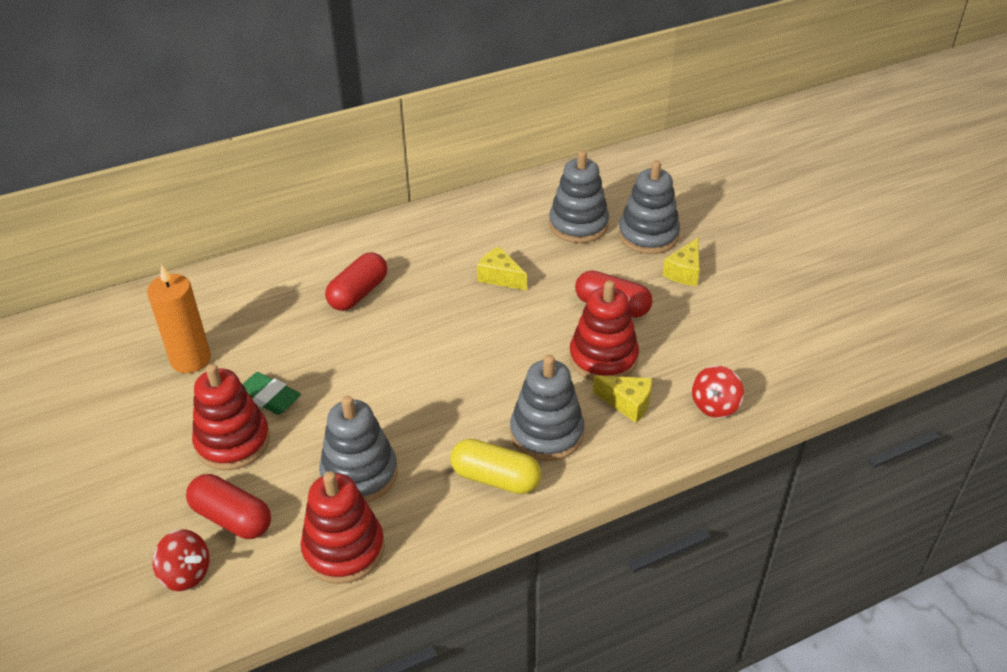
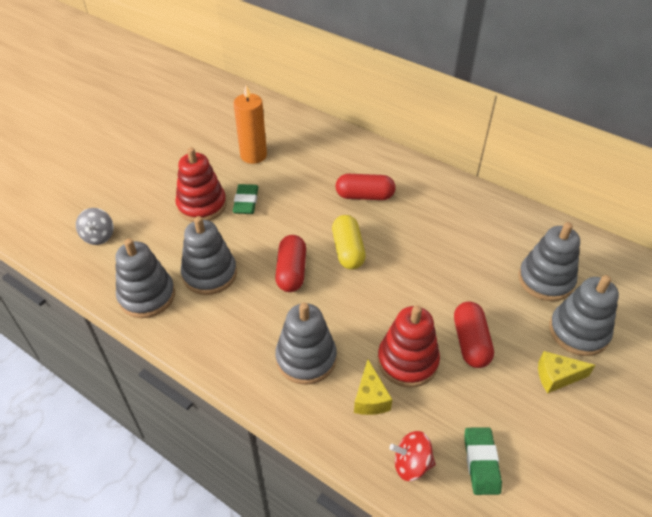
camera: 60 degrees right, 5 degrees up
(186, 573) = (99, 236): red spinning top -> grey spinning top
(232, 518) = (146, 234): red capsule -> red capsule (291, 271)
(344, 549) = (147, 296): red stacking toy -> grey stacking toy
(495, 478) = (246, 347): yellow capsule -> yellow capsule (348, 250)
(500, 277) = (443, 260): yellow cheese -> none
(739, 359) = (481, 462): none -> green eraser

